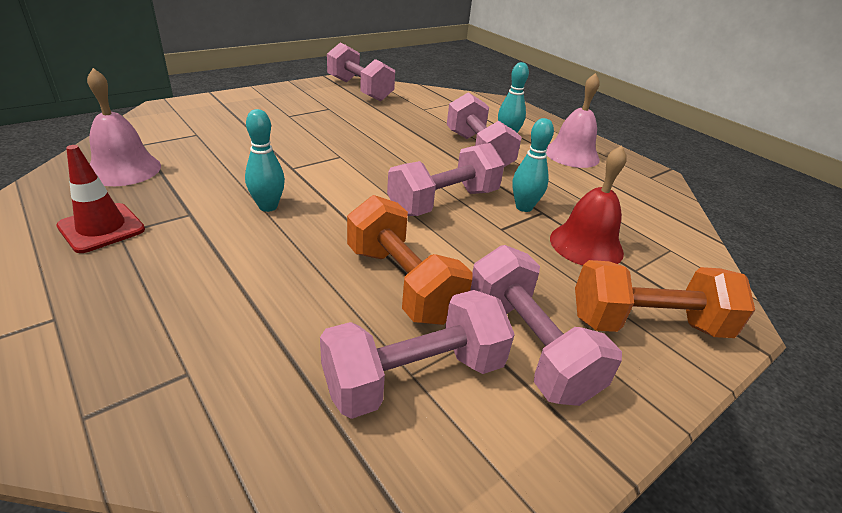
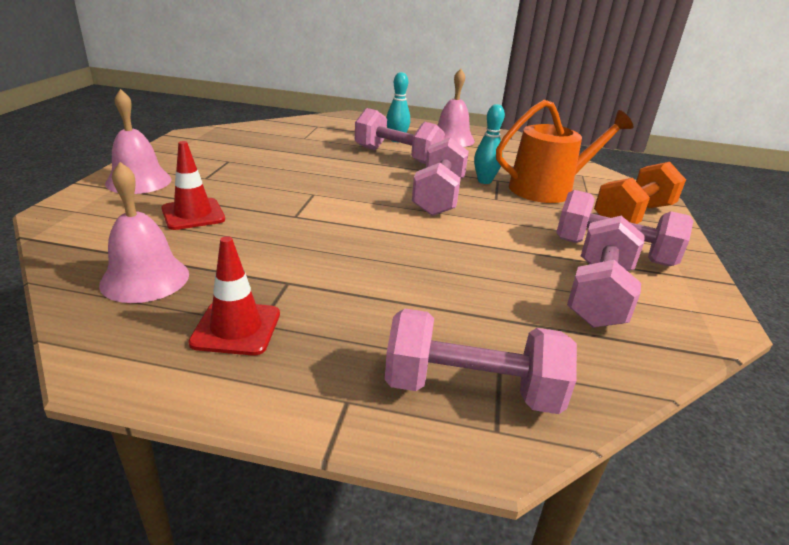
camera: 40 degrees left, 5 degrees down
(230, 138) = (193, 214): none -> red traffic cone
(244, 103) = (138, 181): none -> pink bell
(268, 206) = (336, 249): turquoise bowling pin -> none
(359, 90) = (223, 138): pink dumbbell -> pink dumbbell (471, 389)
(402, 283) = (507, 253): orange dumbbell -> none
(586, 245) = (547, 189): red bell -> orange watering can

